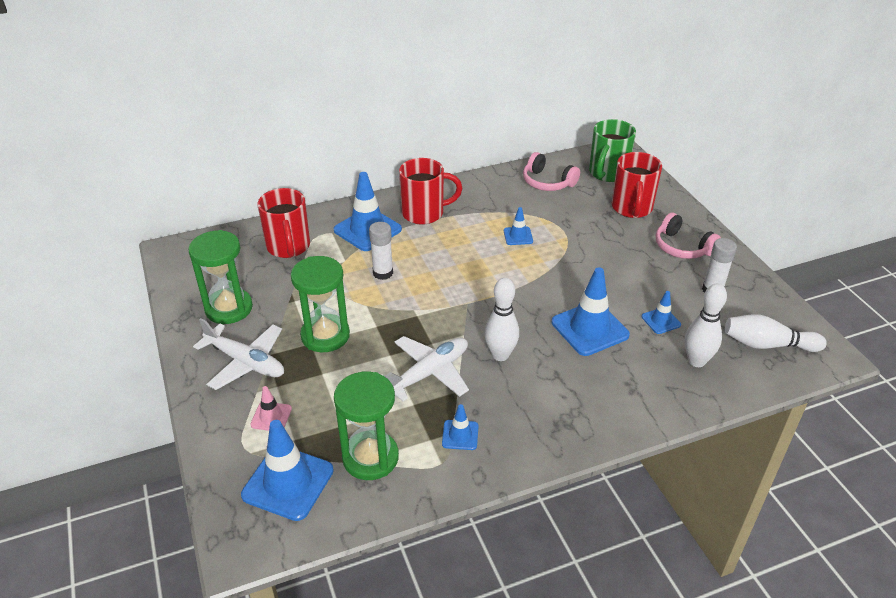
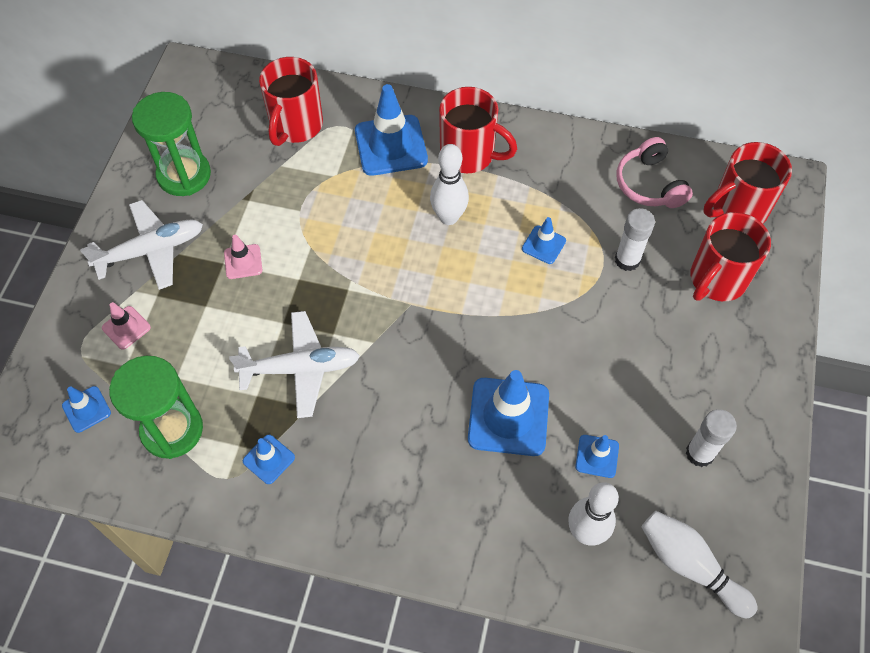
camera: 35 degrees right, 20 degrees up
(246, 362) = (151, 250): white plane -> white plane turned 90 degrees counterclockwise
(288, 483) = (86, 409): blue traffic cone -> blue traffic cone, size x0.51
(325, 335) = (243, 262): green hourglass -> pink traffic cone
(383, 273) = (359, 214): white glue stick -> white glue stick (627, 260)
(500, 355) = (387, 391): white bowling pin -> white bowling pin (448, 217)
(607, 173) = (737, 209): green mug -> red mug
(682, 247) = (723, 372): pink headphones -> none

